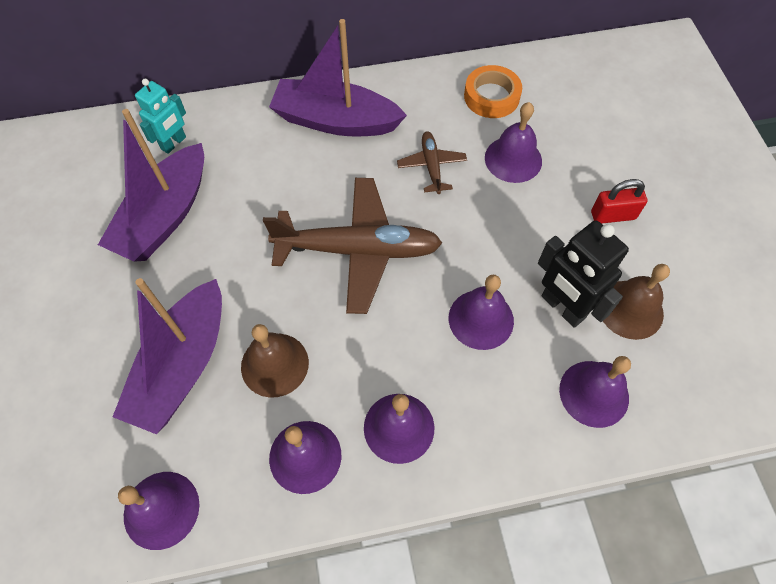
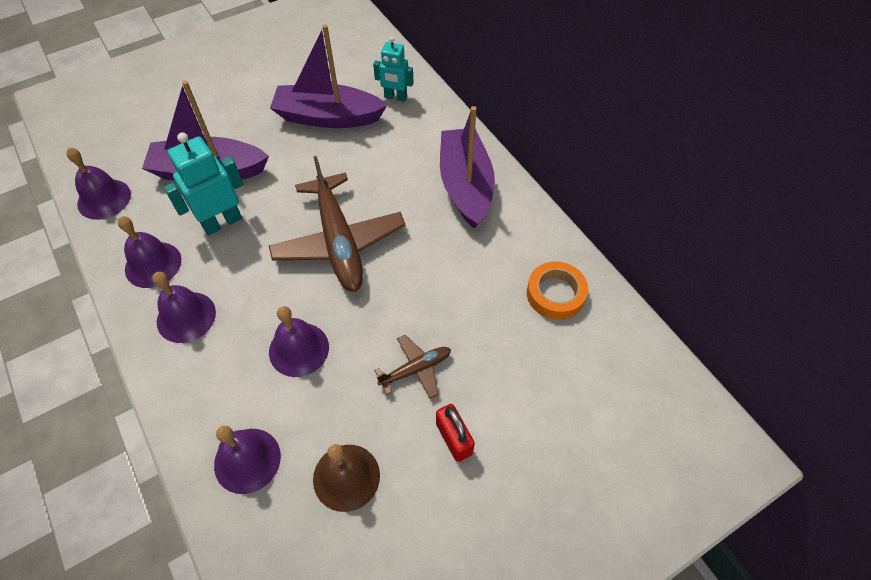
camera: 70 degrees right, 5 degrees down
(274, 364) = (222, 222): brown bell -> turquoise robot
(431, 166) = (447, 268): brown plane -> brown plane (415, 369)
(513, 159) = (485, 332): purple bell -> none
(562, 307) = (330, 413): black robot -> none

